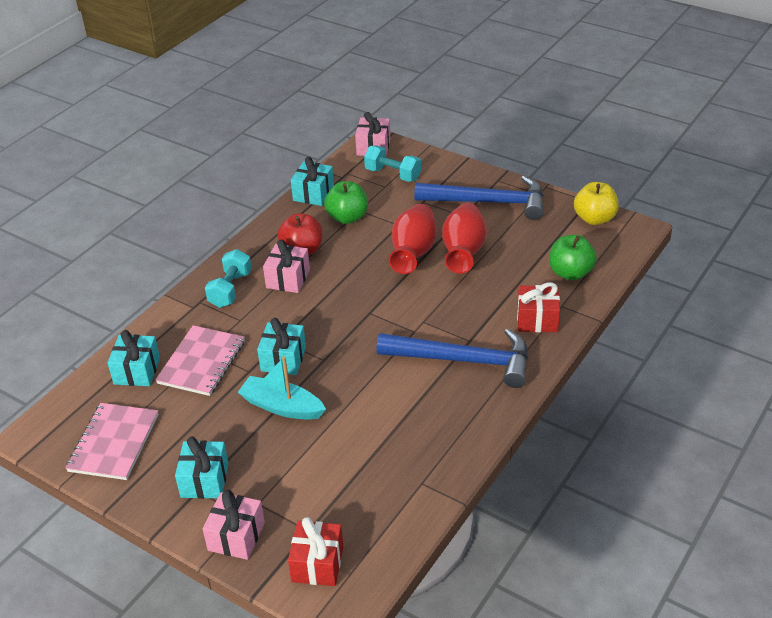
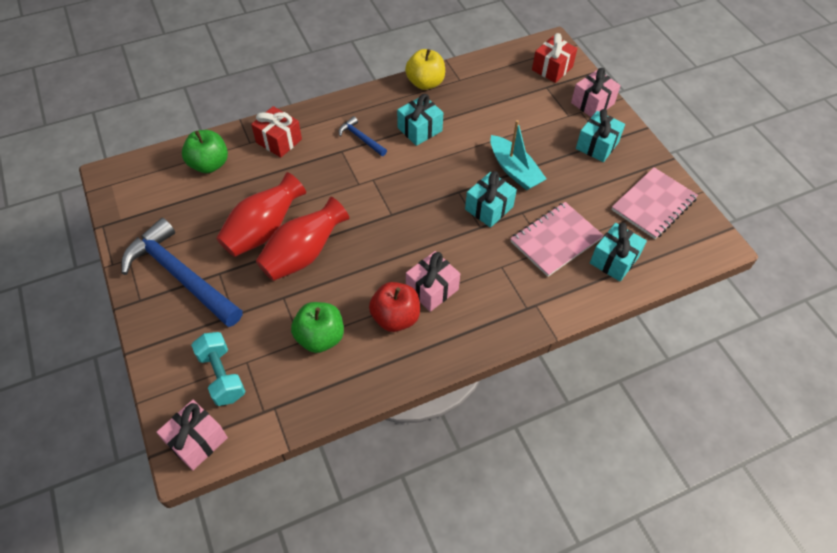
camera: 150 degrees left, 15 degrees up
(230, 289) = (491, 306): turquoise dumbbell -> none
(313, 194) = (324, 398): turquoise gift -> turquoise gift (420, 129)
(463, 360) = (361, 138): blue hammer -> blue hammer, size x0.45
(594, 218) = (124, 203): yellow apple -> yellow apple (425, 83)

